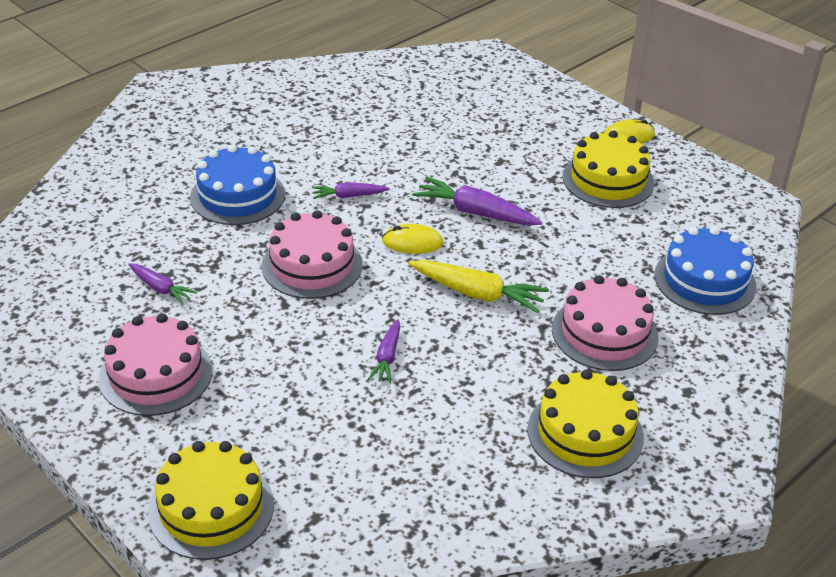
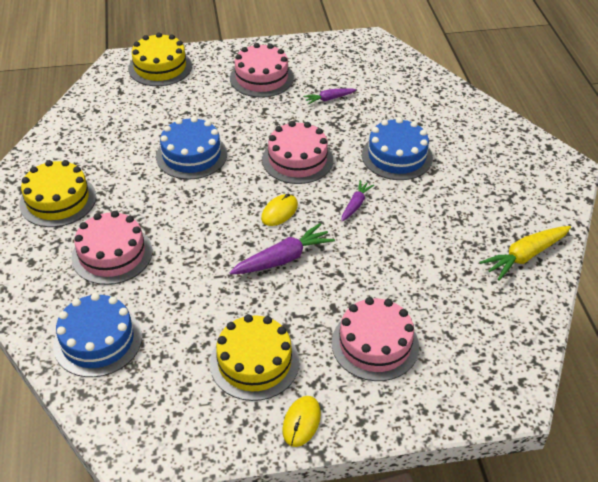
camera: 125 degrees right, 5 degrees up
(387, 357) = (191, 155): purple carrot -> blue cake
(477, 294) = (203, 216): yellow carrot -> yellow carrot (525, 256)
(513, 127) = (375, 344): none -> pink cake

